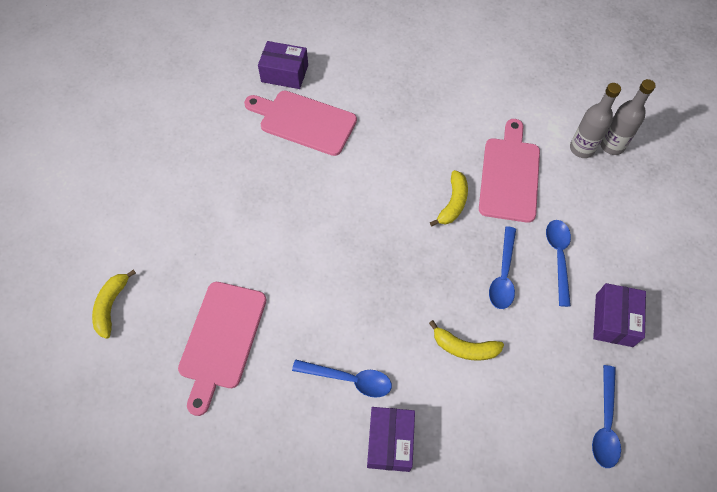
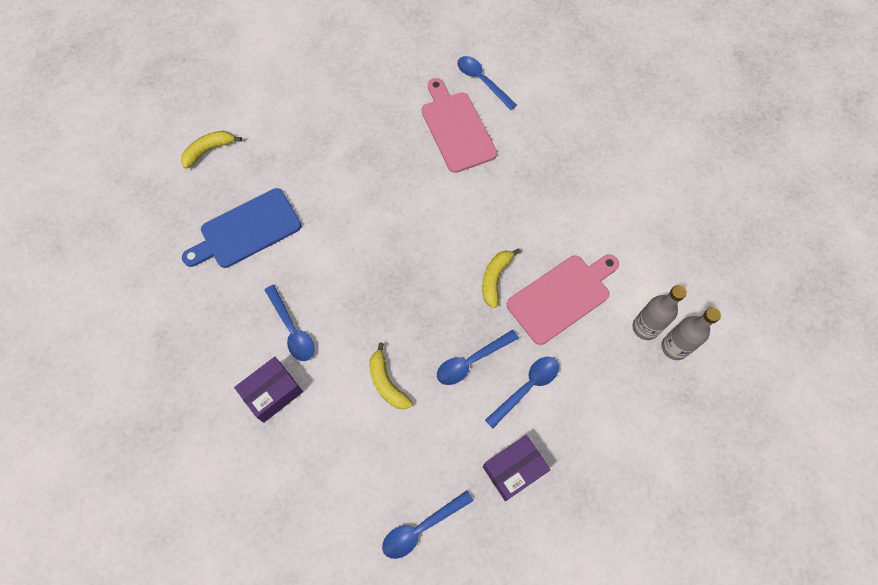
camera: 45 degrees right, 5 degrees up
(222, 339) = (247, 230): pink cutting board -> blue cutting board
(284, 73) = (482, 81): purple box -> blue spoon
(453, 203) = (495, 278): yellow banana -> yellow banana turned 135 degrees clockwise

